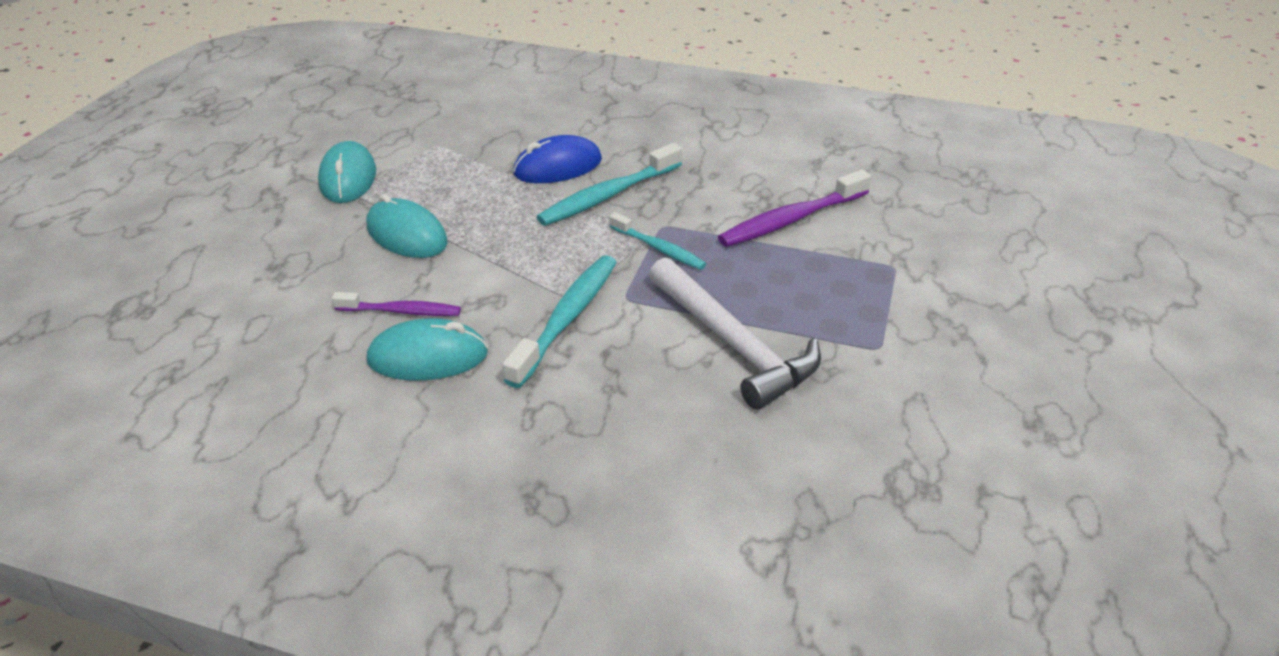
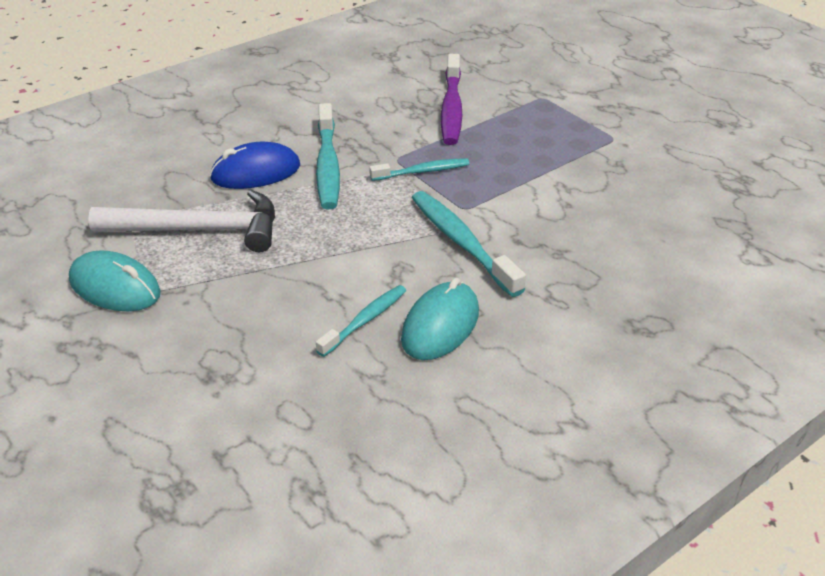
camera: 55 degrees left, 0 degrees up
(401, 311) = (365, 320): purple toothbrush -> turquoise toothbrush
(407, 235) = (256, 282): turquoise mouse -> none
(558, 167) = (255, 172): blue mouse -> blue mouse turned 60 degrees clockwise
(733, 344) = (560, 186): white hammer -> white hammer (199, 230)

